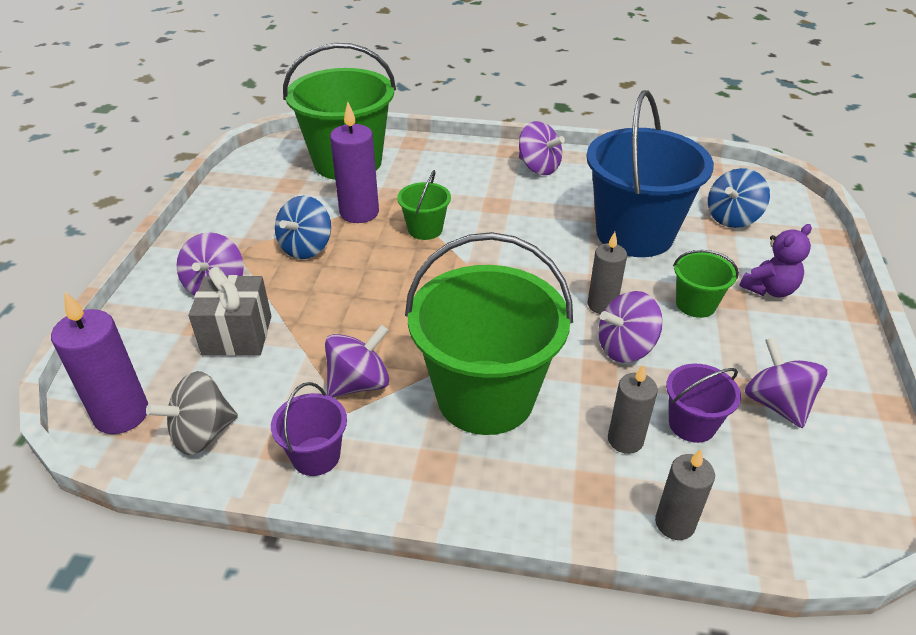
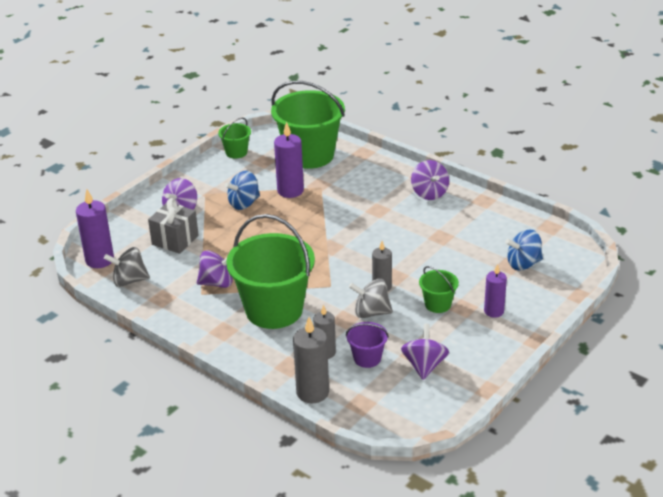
camera: 30 degrees right, 5 degrees down
(316, 456) = (173, 307): purple bucket -> none
(425, 229) = (320, 212): green bucket -> green bucket (236, 152)
(625, 348) = (371, 312): purple spinning top -> grey spinning top
(634, 234) = (446, 254): blue bucket -> none
(674, 523) = (312, 392): grey candle -> grey candle, size x1.53
(769, 289) = (494, 311): purple teddy bear -> purple candle

